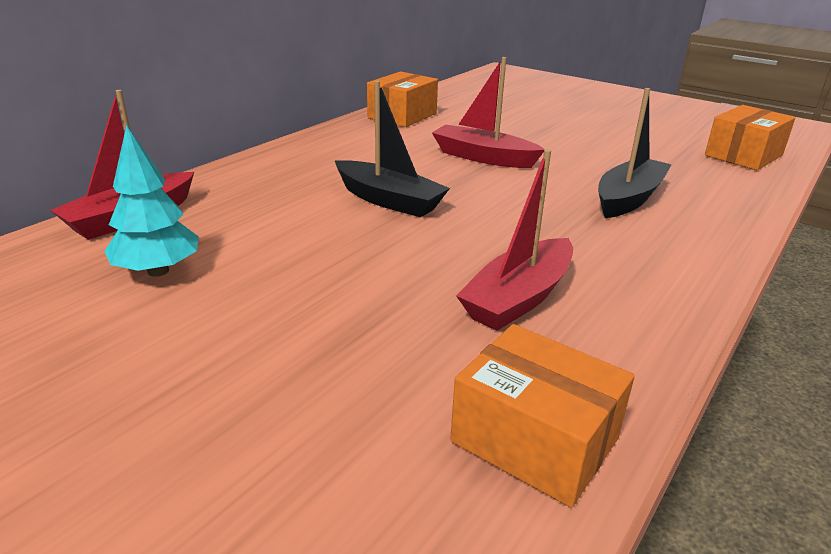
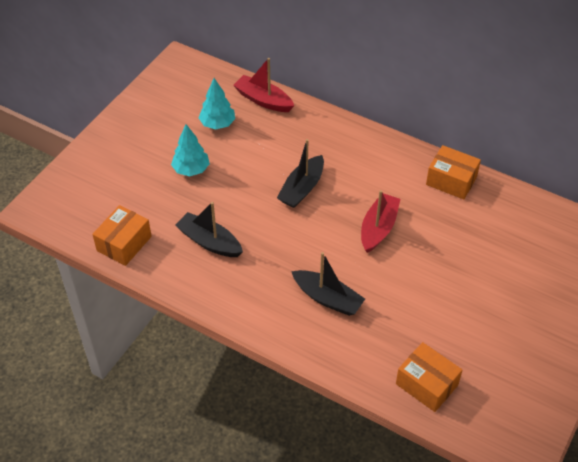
camera: 85 degrees right, 20 degrees up
(288, 313) = (191, 170): none -> turquoise tree
(518, 298) = (209, 242): red boat -> black boat

